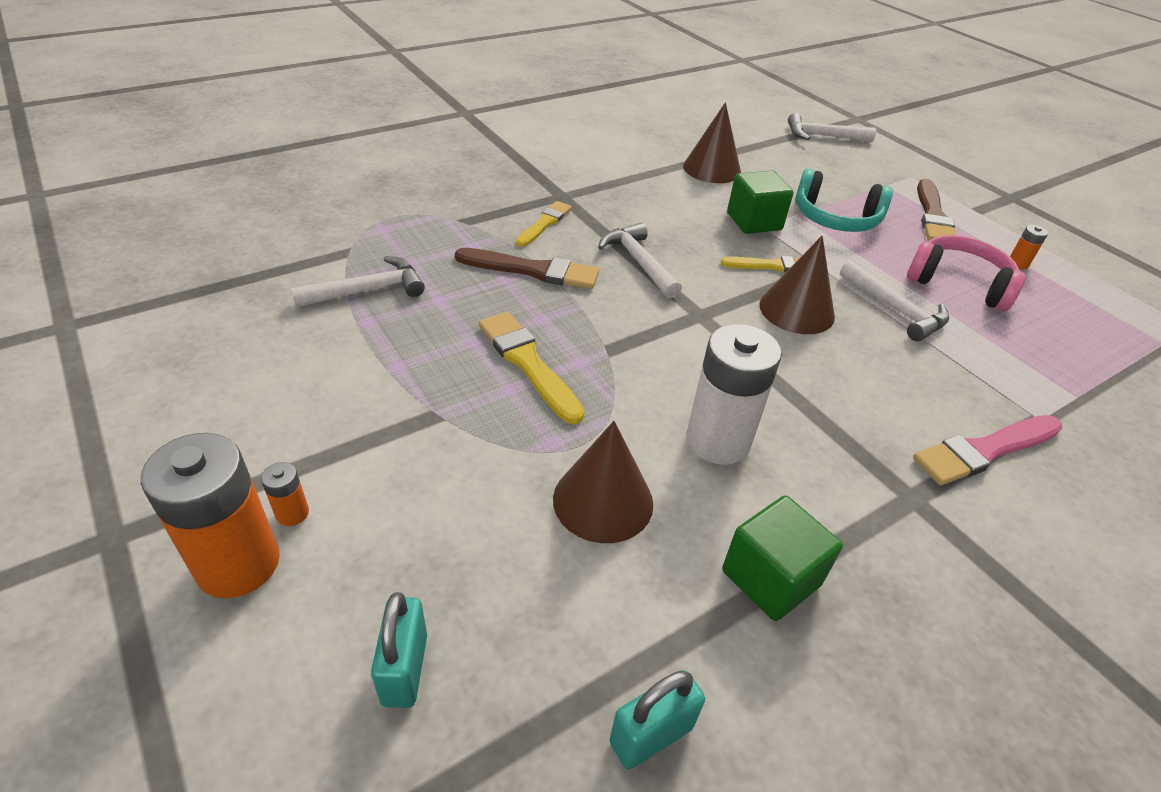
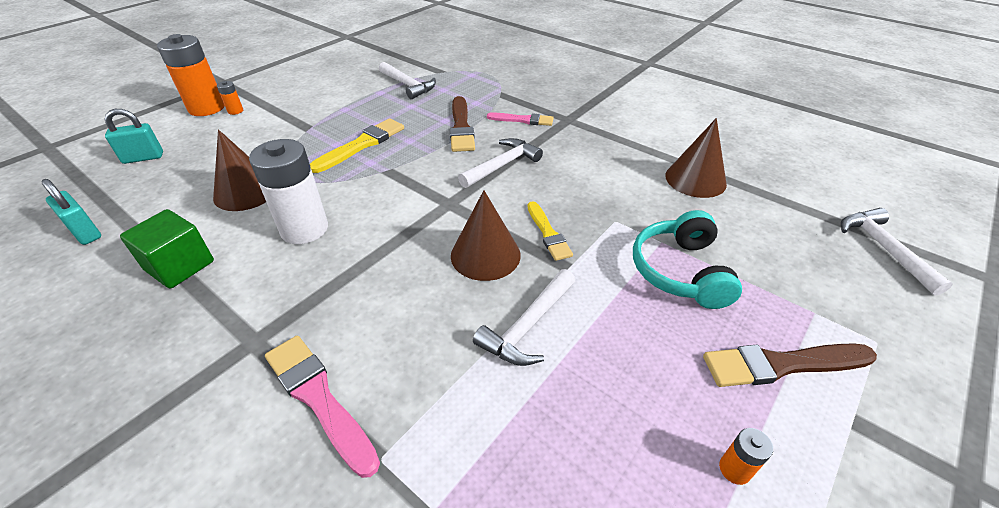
camera: 75 degrees right, 0 degrees up
(544, 223) = (523, 120): yellow brush -> pink brush
(754, 221) = (619, 215): green cube -> none
(958, 283) = (623, 389): pink headphones -> none

